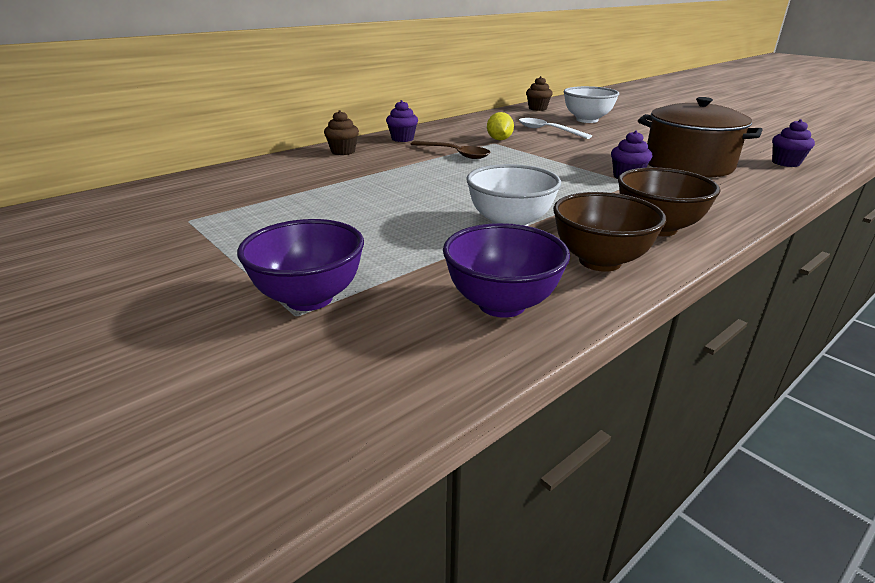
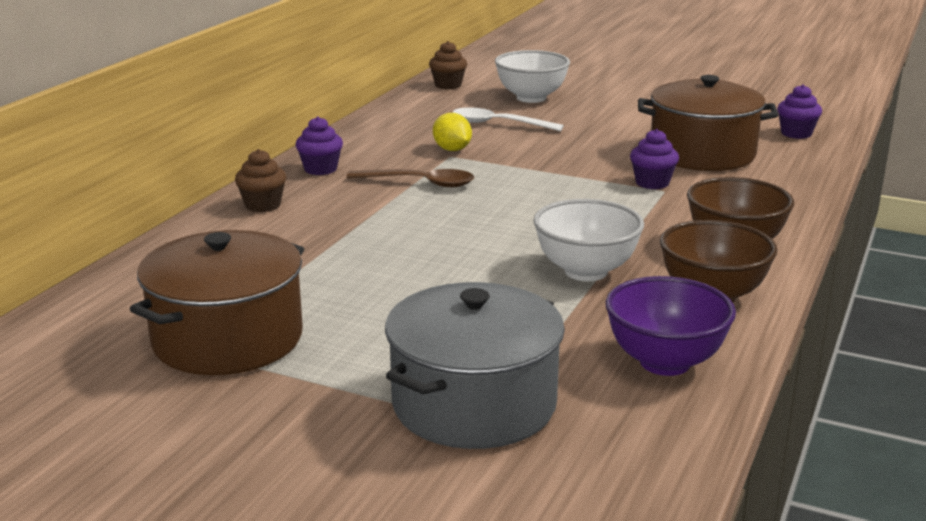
camera: 25 degrees left, 5 degrees down
(216, 218) = (228, 339): none -> brown pot
(309, 298) = (474, 404): purple bowl -> grey pot

